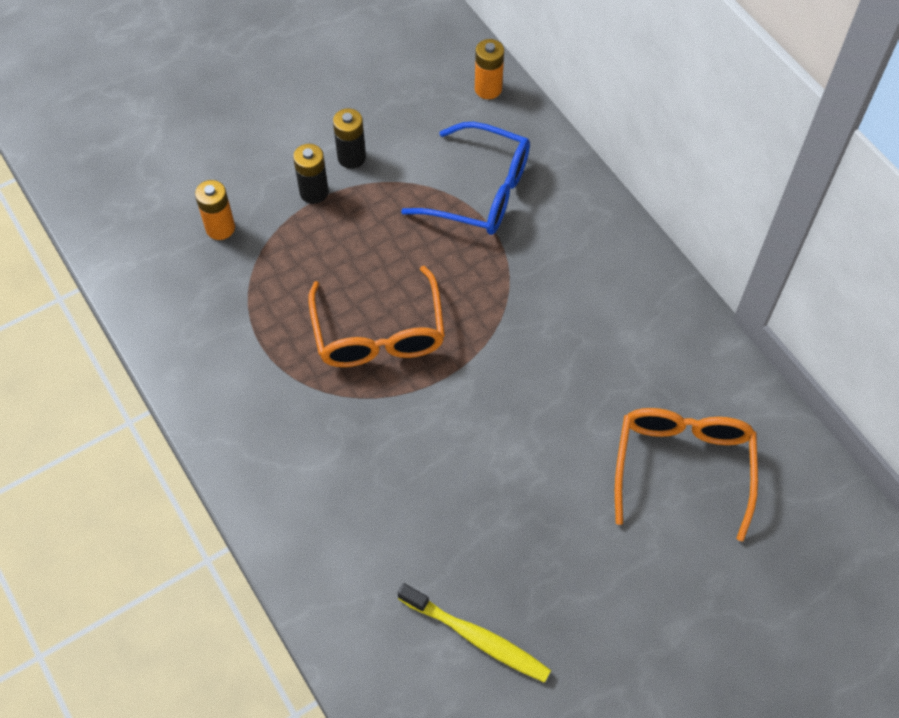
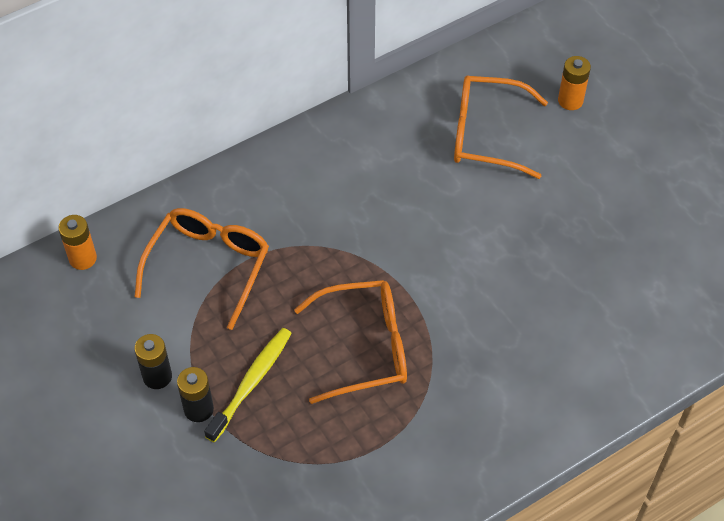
camera: 90 degrees left, 5 degrees down
(220, 228) = (238, 495): orange battery -> orange battery (570, 100)
(477, 637) = (642, 273): yellow toothbrush -> yellow toothbrush (251, 383)
(481, 192) = (209, 265): blue glasses -> orange glasses

